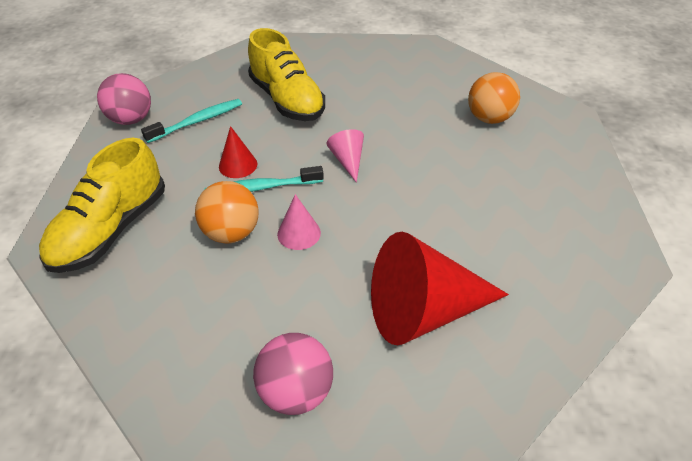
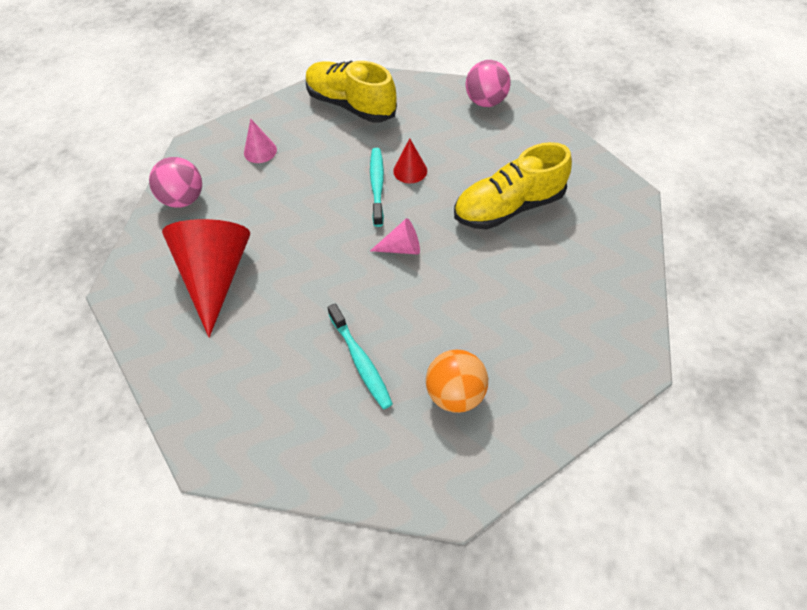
camera: 100 degrees right, 10 degrees up
(198, 121) = (478, 143): turquoise toothbrush -> turquoise toothbrush (360, 361)
(232, 233) = (329, 168): orange ball -> none
(299, 233) = (317, 207): pink cone -> pink cone (260, 151)

